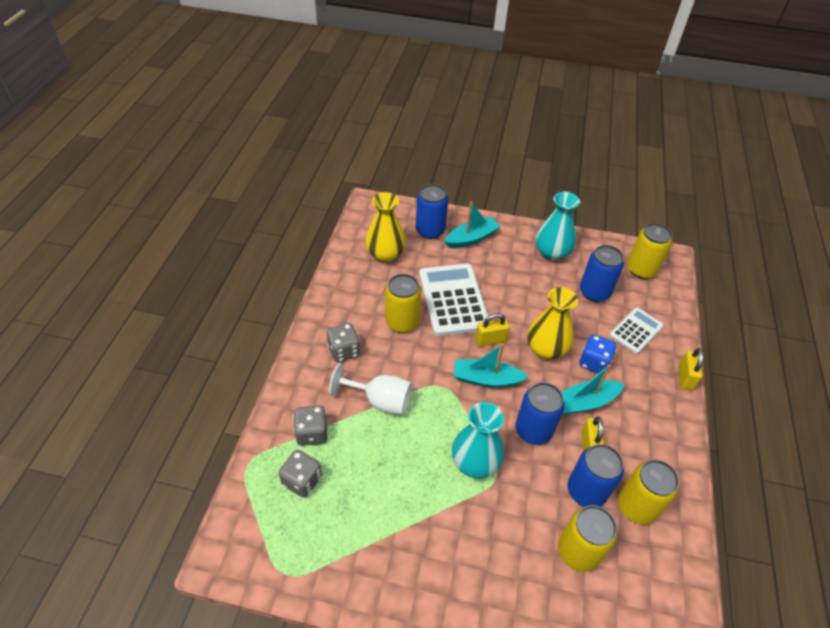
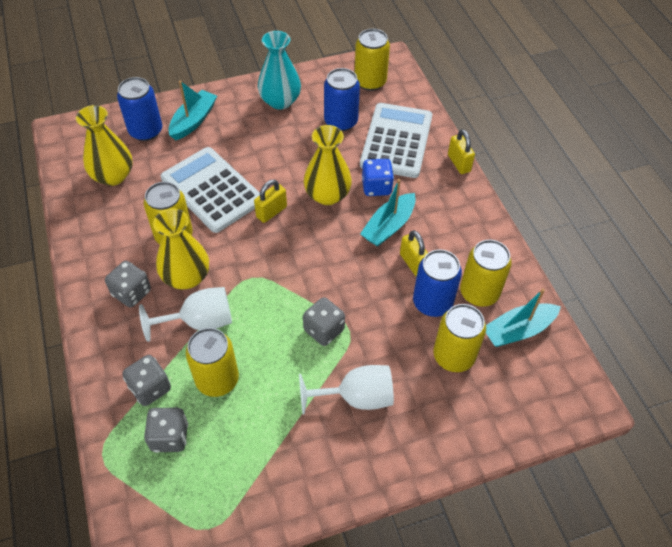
camera: 30 degrees left, 5 degrees up
(365, 455) = (217, 379): none -> yellow can
(391, 359) = (186, 277): none -> yellow vase
(468, 537) = (356, 397): none -> white goblet
(475, 462) = (324, 330): turquoise vase -> grey dice
(486, 379) = (289, 250): turquoise boat -> turquoise boat (518, 330)
(533, 430) = (358, 274): blue can -> none
(636, 331) = (396, 141): white calculator -> white calculator, size x1.74

